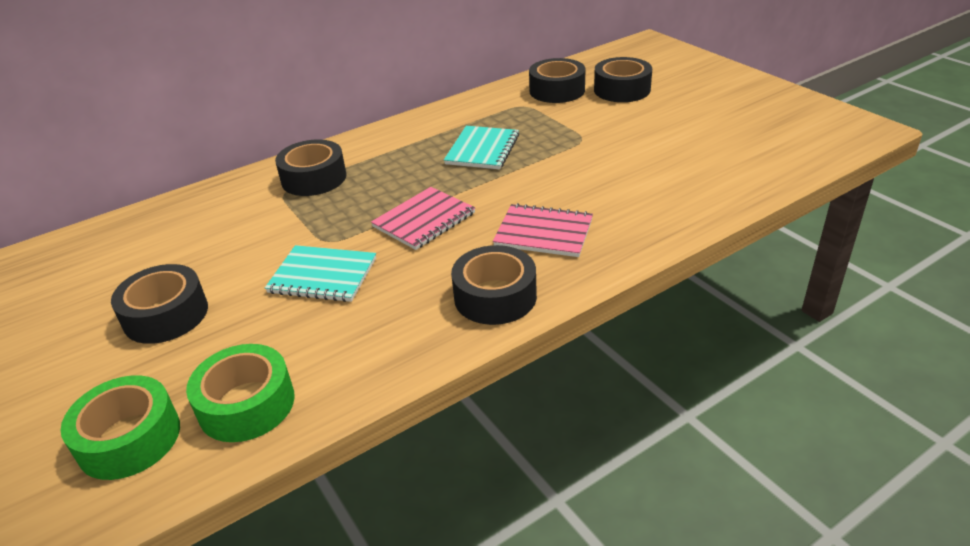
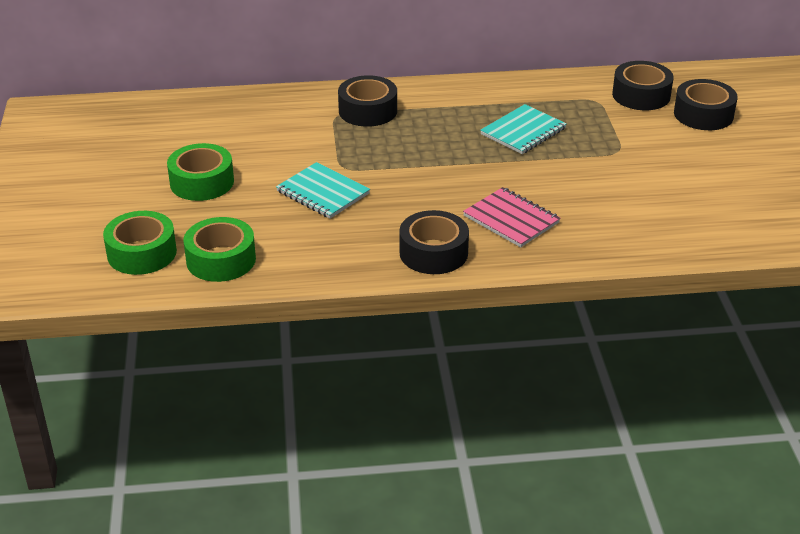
camera: 25 degrees right, 0 degrees up
(166, 315) = (202, 182): black tape -> green tape
(424, 220) = (427, 176): pink notebook -> none

